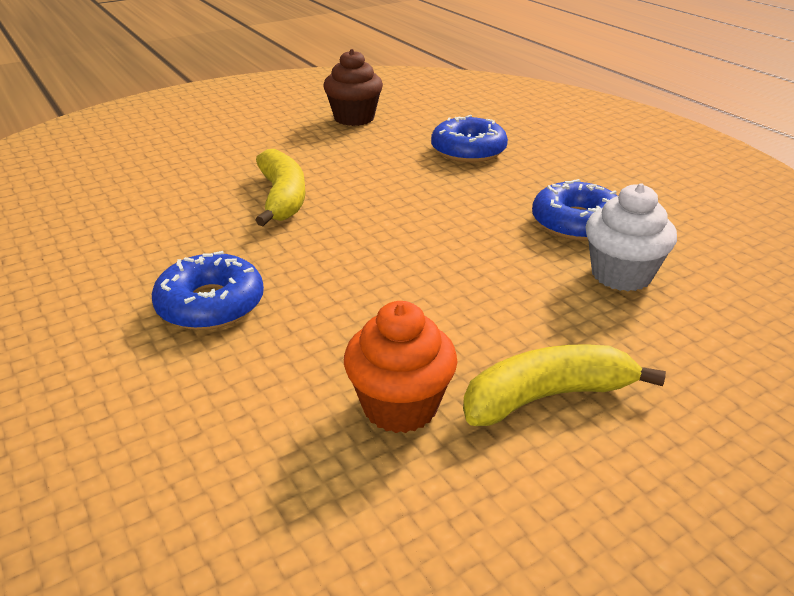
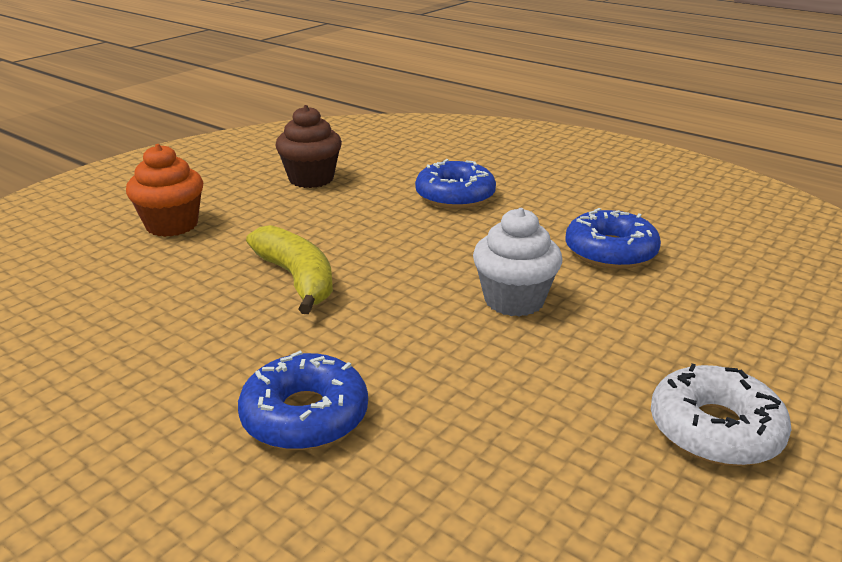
camera: 20 degrees left, 5 degrees down
(400, 406) = (589, 477): orange cupcake -> orange cupcake (172, 225)
(547, 396) = (715, 429): yellow banana -> white donut
(621, 274) = (687, 294): white cupcake -> white cupcake (514, 300)

